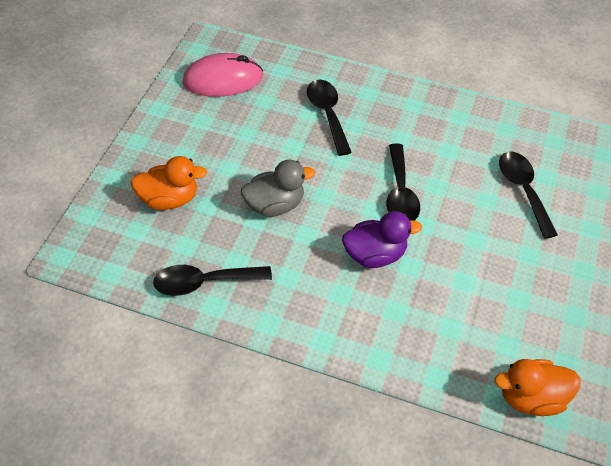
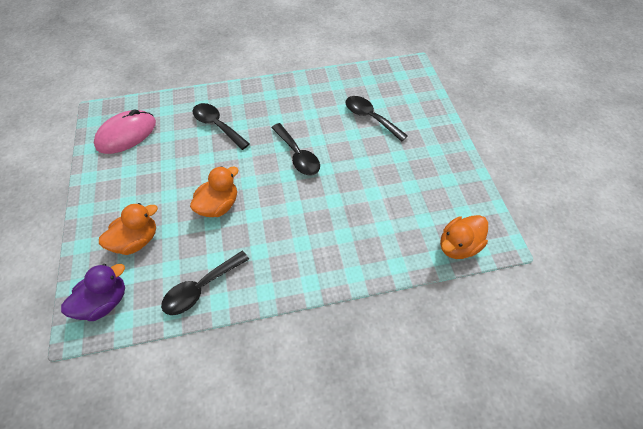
camera: 30 degrees left, 5 degrees up
(275, 205) = (219, 205): grey duck -> orange duck
(375, 255) = (307, 205): purple duck -> purple duck (105, 301)

